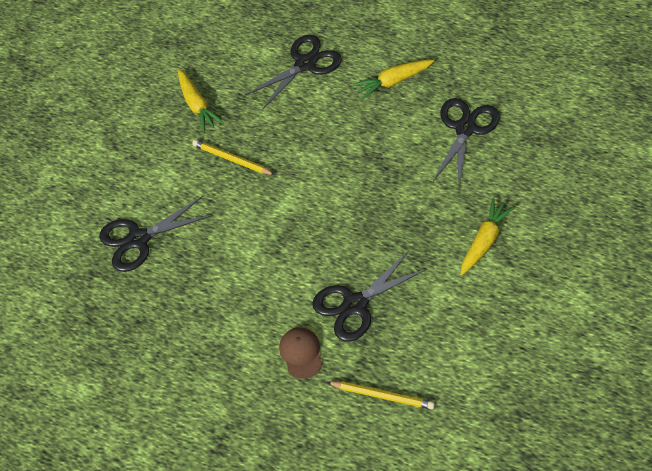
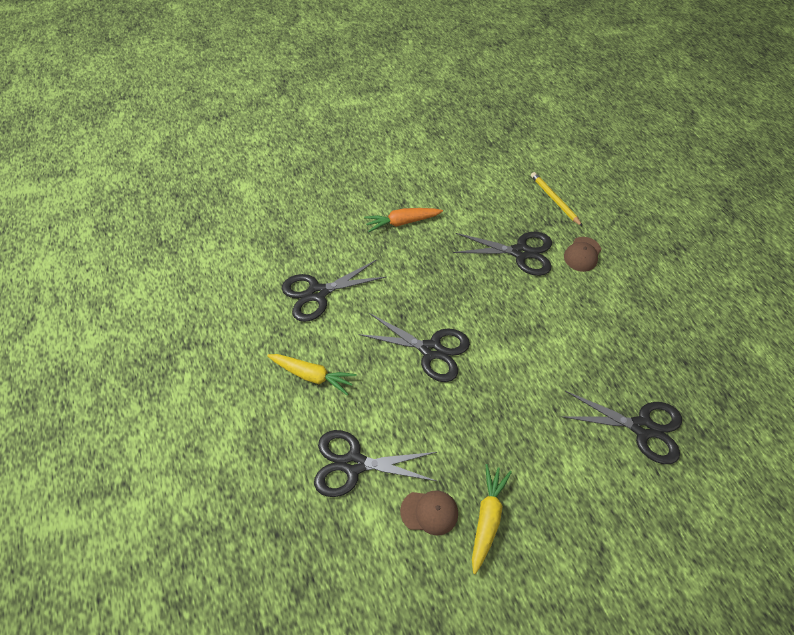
camera: 140 degrees left, 0 degrees up
(232, 159) = (506, 429): yellow pencil -> none
(234, 80) = (429, 512): none -> brown cap
(336, 163) = (431, 350): none -> black scissors
(484, 241) = (402, 222): yellow carrot -> orange carrot

